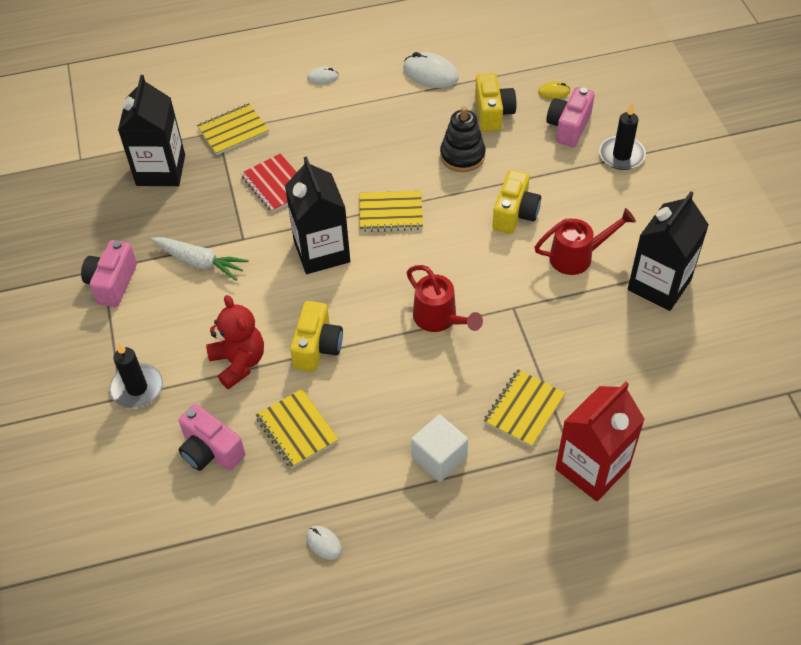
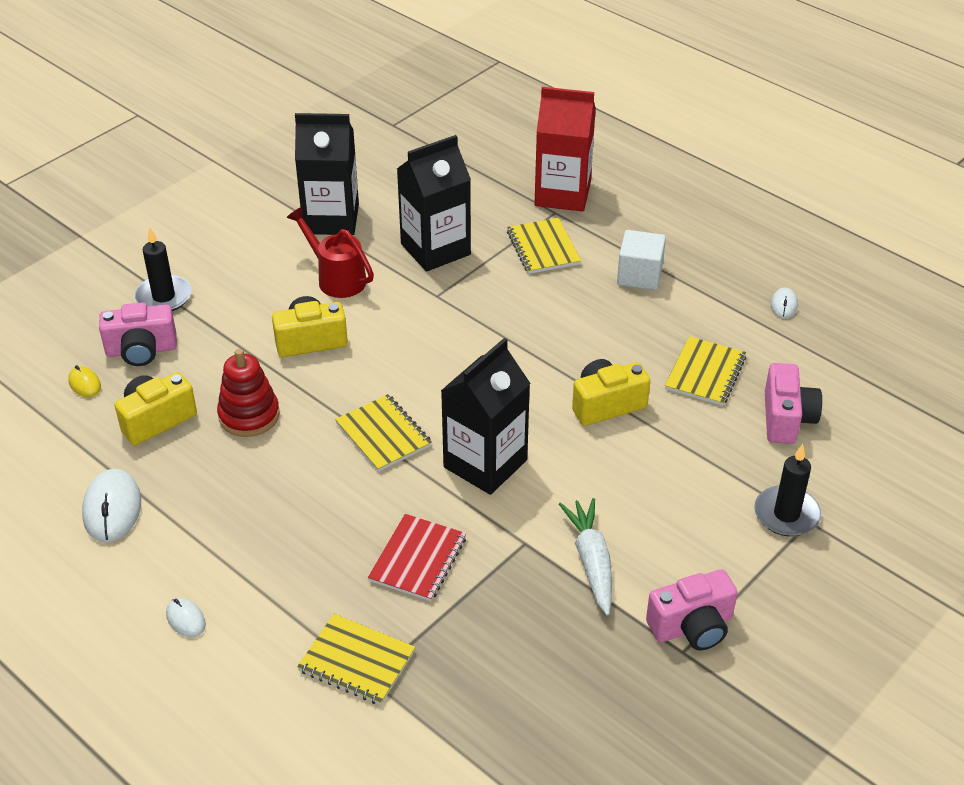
camera: 125 degrees left, 10 degrees down
(161, 170) = (486, 698): black carton -> black carton (435, 249)
(239, 362) = (680, 453): red teddy bear -> none
(439, 319) = (494, 337): red watering can -> none
(462, 156) = (249, 415): black stacking toy -> red stacking toy
(524, 409) = (543, 248): yellow notebook -> yellow notebook turned 75 degrees clockwise

